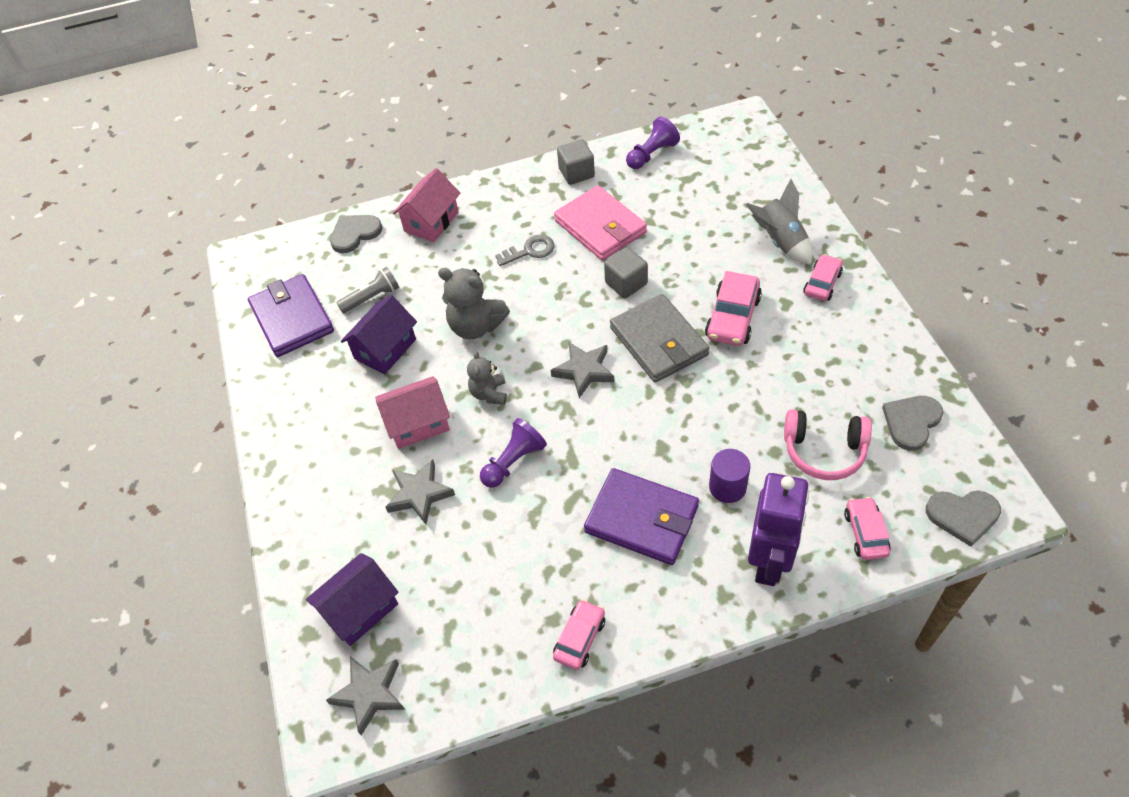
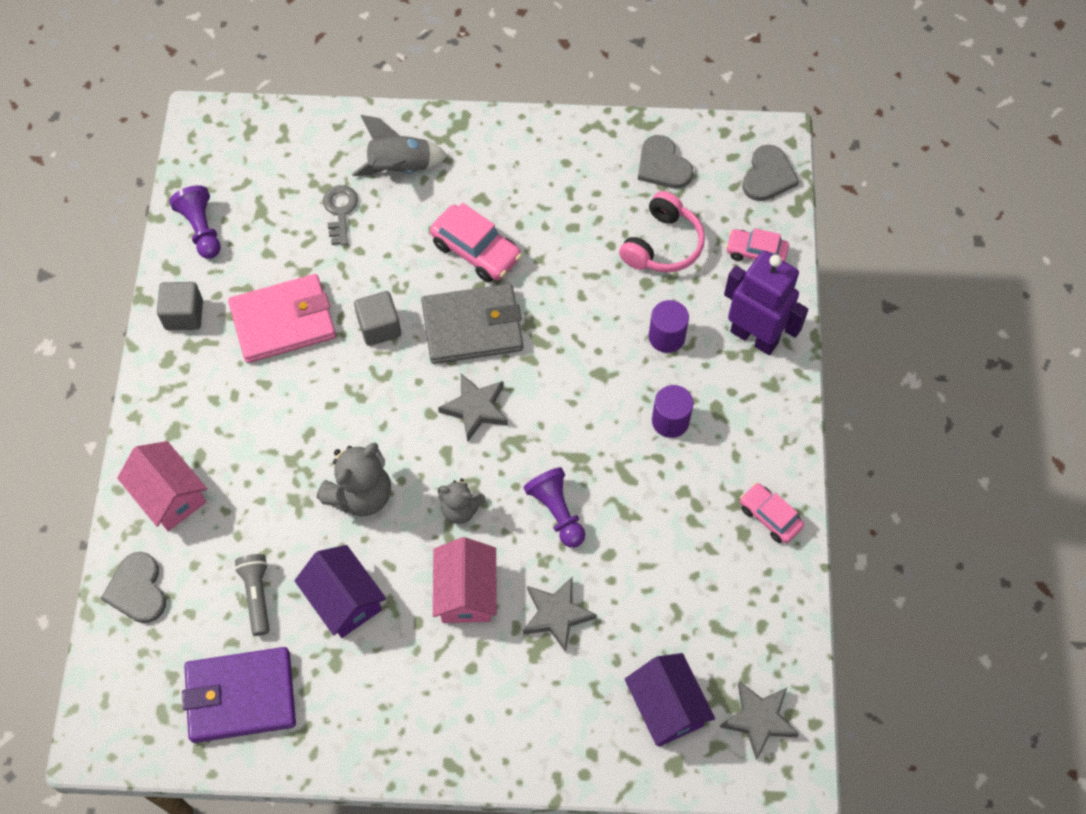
camera: 75 degrees left, 10 degrees up
(530, 251) = (279, 404): grey key -> grey key (340, 211)
(641, 519) = (670, 421): purple wallet -> purple cylinder
(822, 283) = (473, 158): pink car -> none

